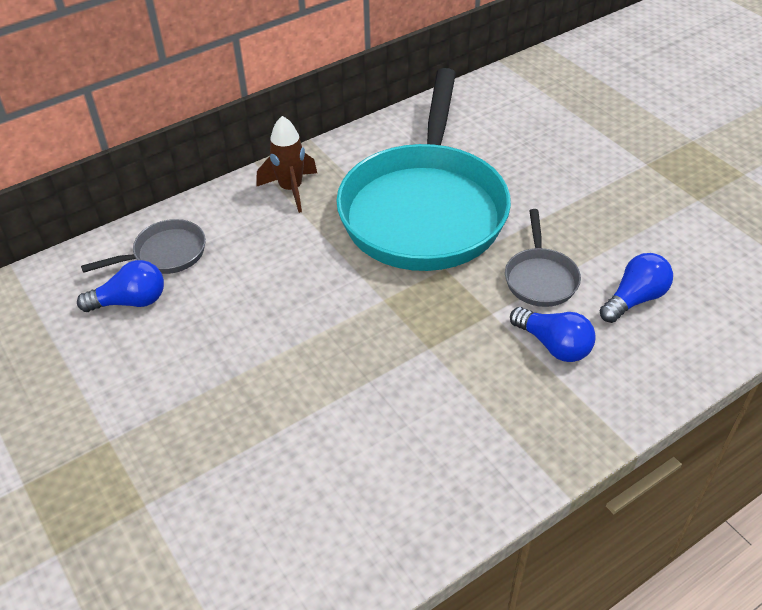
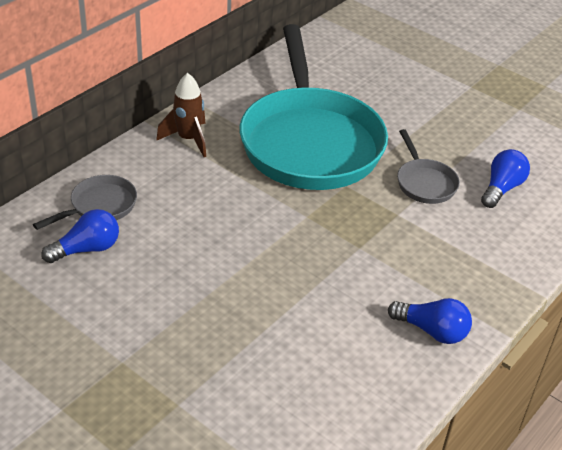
camera: 20 degrees left, 5 degrees down
(553, 345) = (455, 231): blue light bulb -> blue light bulb (432, 331)

